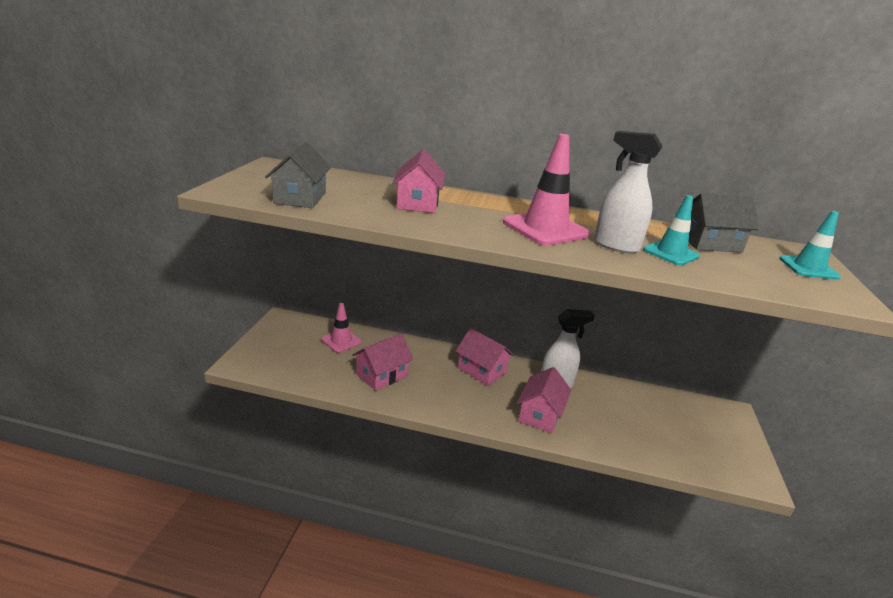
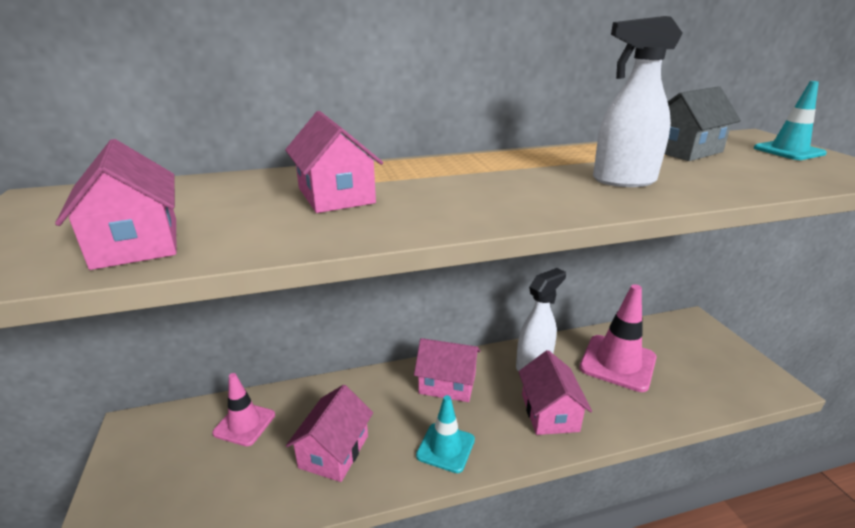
camera: 25 degrees left, 0 degrees up
(300, 198) = (136, 243): grey house -> pink house
(545, 229) = (528, 183): pink traffic cone -> pink traffic cone (617, 363)
(671, 253) = (678, 172): turquoise traffic cone -> turquoise traffic cone (445, 447)

